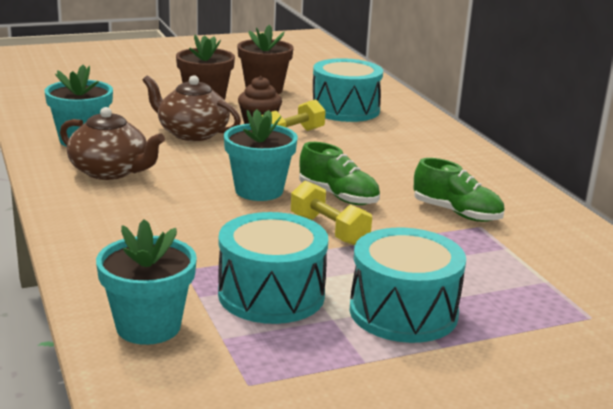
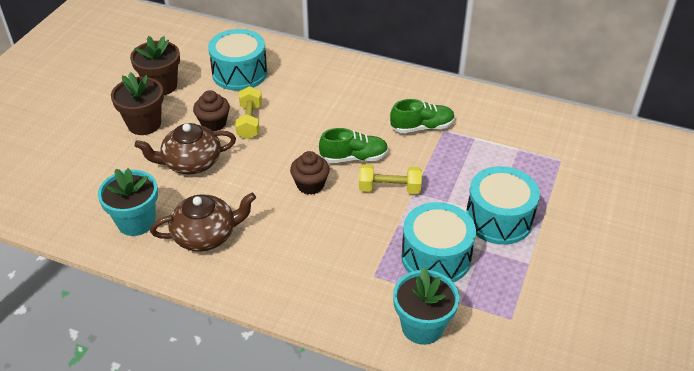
camera: 45 degrees left, 20 degrees up
(259, 190) = (310, 185): turquoise flower pot -> brown cupcake

